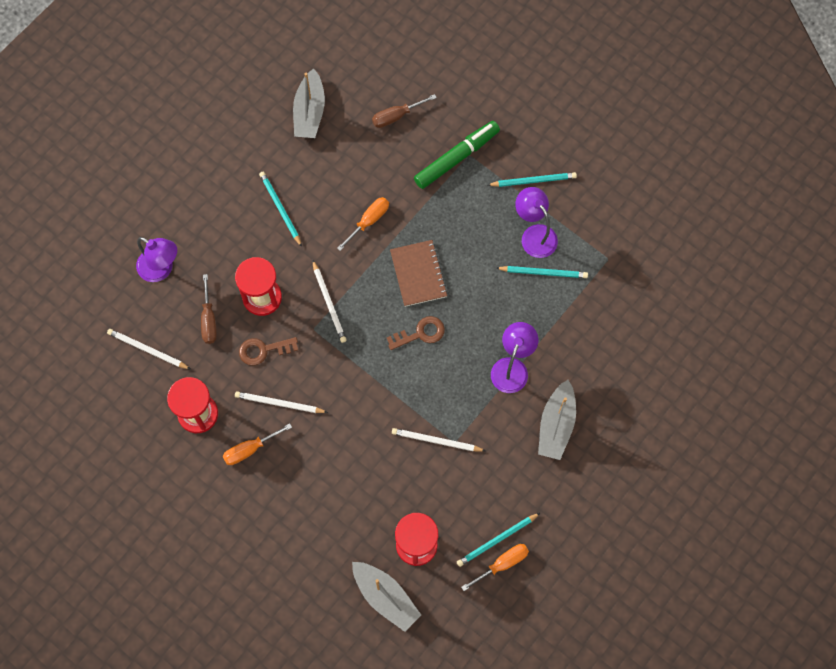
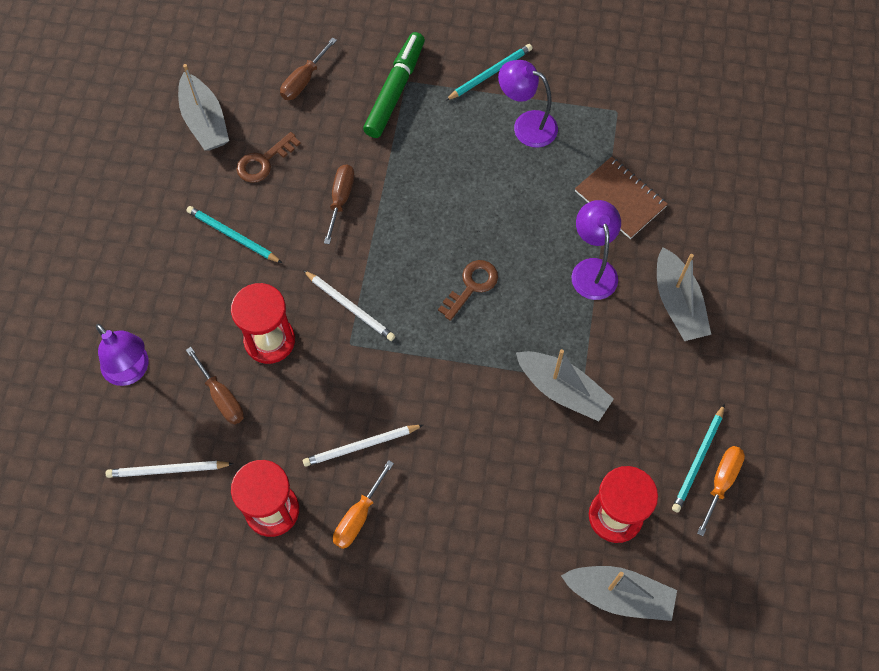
camera: 30 degrees left, 5 degrees down
(161, 269) = (131, 371): purple lamp -> purple lamp turned 45 degrees clockwise
(263, 350) = (306, 397): brown key -> brown key (263, 162)
(368, 221) = (340, 200): orange screwdriver -> brown screwdriver
(418, 274) = (429, 226): brown notebook -> brown notebook (620, 199)
(436, 441) = (563, 390): white pencil -> grey boat
(543, 272) = (560, 157): turquoise pencil -> none

